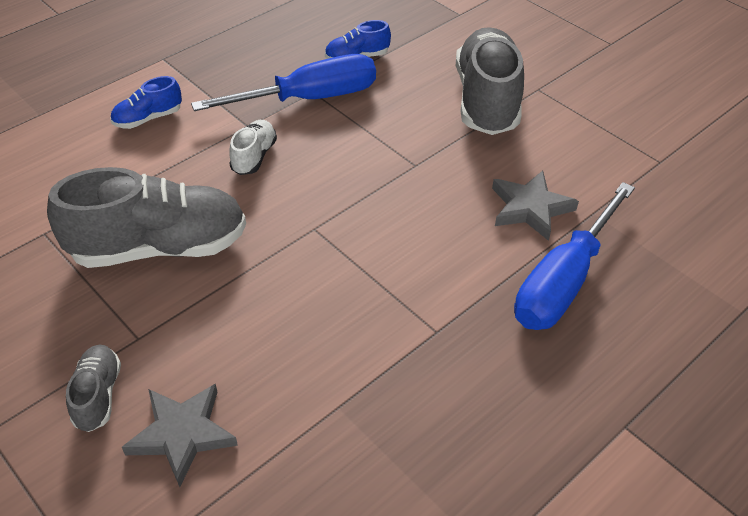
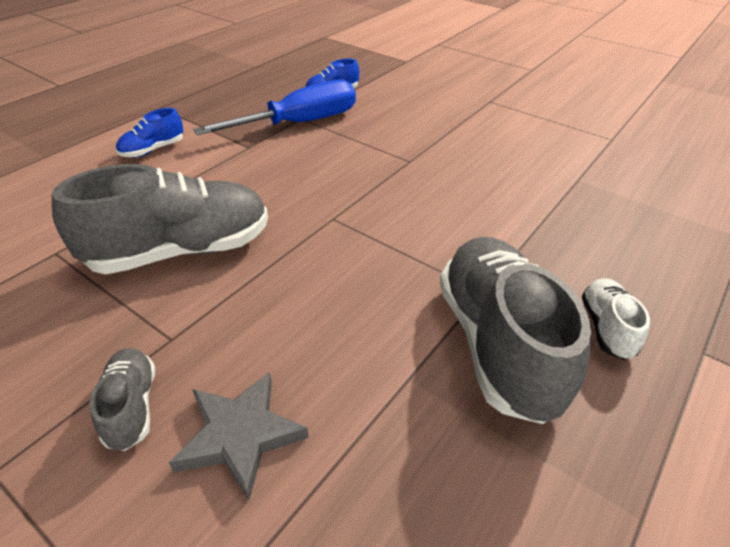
camera: 10 degrees left, 5 degrees down
(254, 157) = (260, 168): white shoe -> white shoe (606, 328)
(486, 100) = (451, 112): grey shoe -> grey shoe (497, 343)
(530, 208) = (523, 181): grey star -> none
(562, 282) = (579, 235): blue screwdriver -> none

